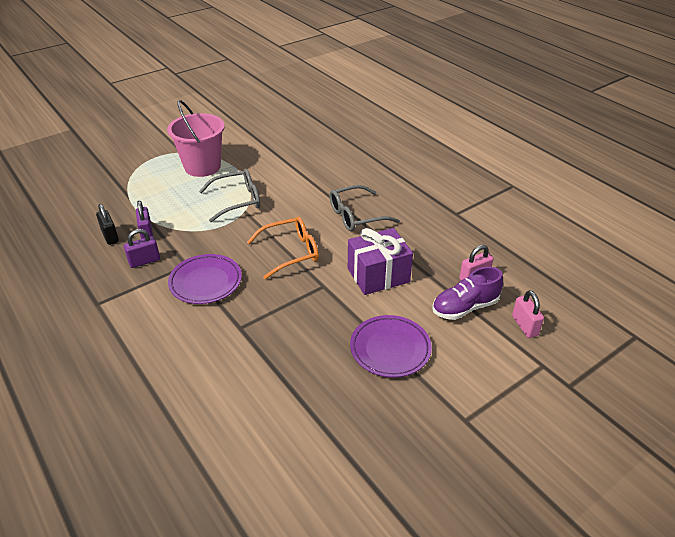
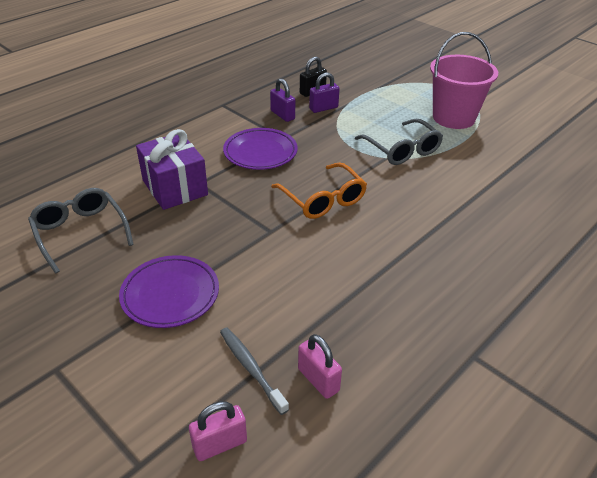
camera: 80 degrees right, 0 degrees up
(356, 216) = (416, 245): grey glasses -> grey glasses (80, 232)
(378, 275) = (299, 275): purple gift -> purple gift (175, 188)
(465, 307) = (251, 368): purple shoe -> grey toothbrush

